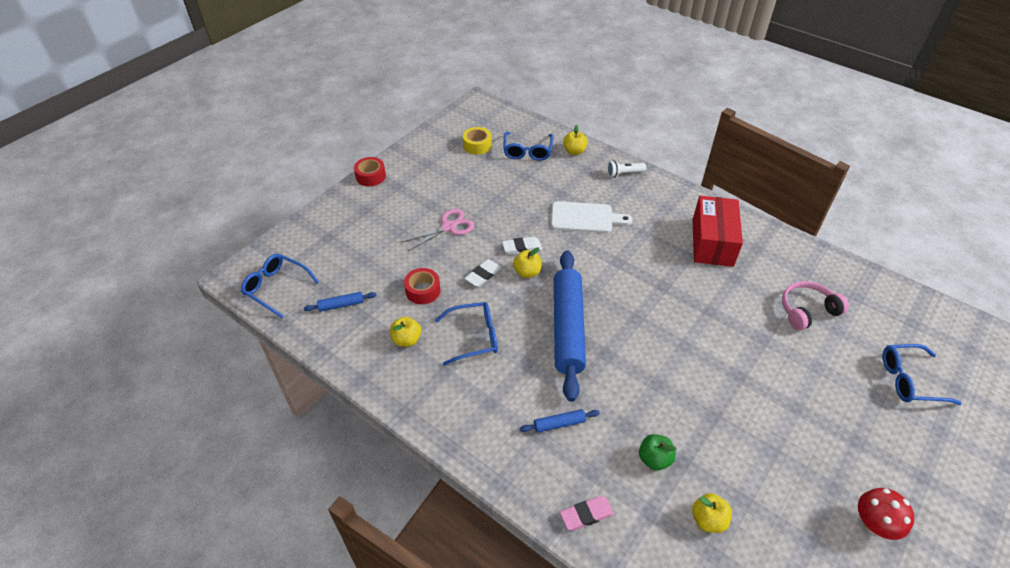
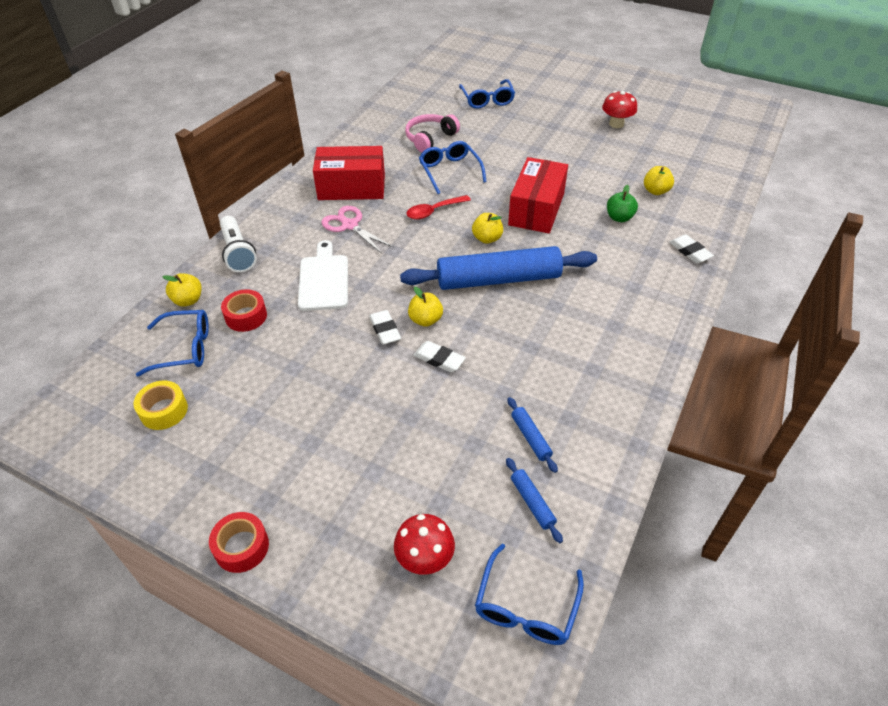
camera: 100 degrees left, 0 degrees up
(328, 247) = (425, 558): none -> red mushroom
(406, 340) = (563, 413): yellow apple -> yellow apple (487, 238)
(423, 290) = (481, 415): red tape -> red tape (246, 316)
(448, 227) = (357, 411): pink scissors -> pink scissors (350, 225)
(474, 337) = (536, 351): blue glasses -> blue glasses (449, 171)
(559, 424) = (614, 275): blue rolling pin -> blue rolling pin (530, 437)
(586, 515) = (690, 251): pink eraser -> white eraser
(624, 173) = (238, 252): white flashlight -> white flashlight, size x1.53
(673, 296) = (433, 211): none -> red spoon
(673, 381) = (536, 209): none -> red box
(807, 310) = (430, 138): pink headphones -> pink headphones turned 75 degrees clockwise

